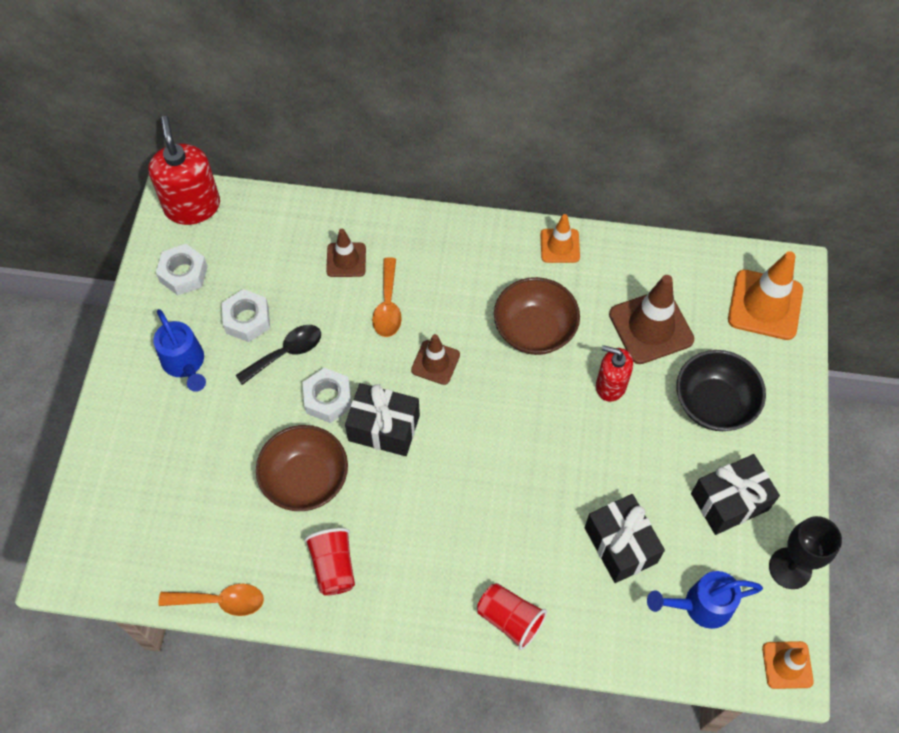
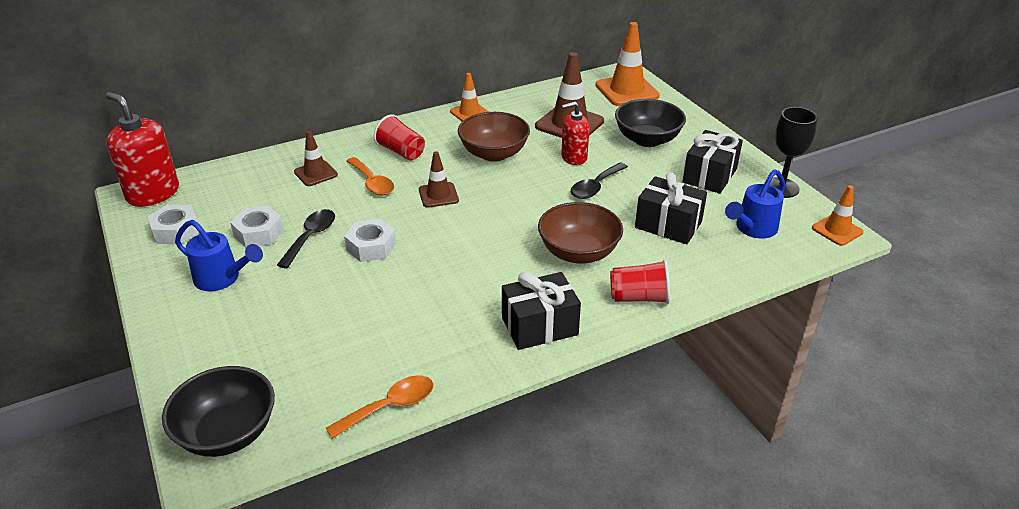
camera: 35 degrees left, 25 degrees down
(95, 547) = (227, 433): none -> black bowl
(305, 479) = (396, 297): brown bowl -> brown bowl (578, 252)
(333, 566) = (471, 335): red cup -> red cup (401, 152)
(384, 428) = (433, 242): black gift -> black gift (539, 326)
(595, 444) = (595, 187): none -> black spoon

